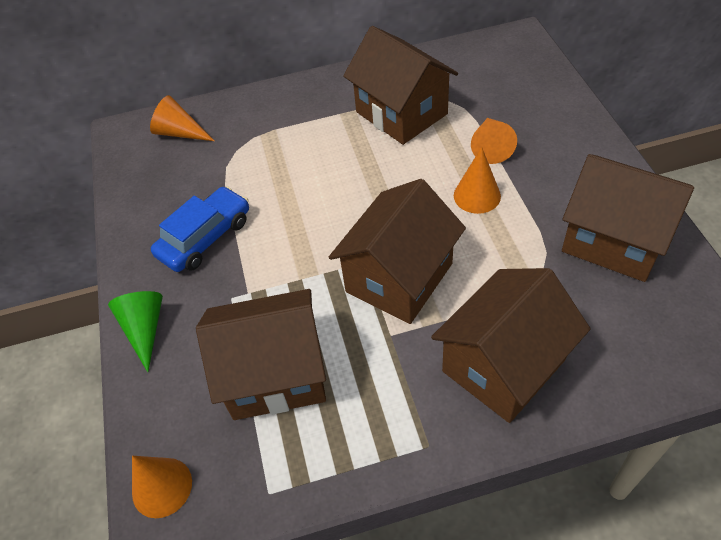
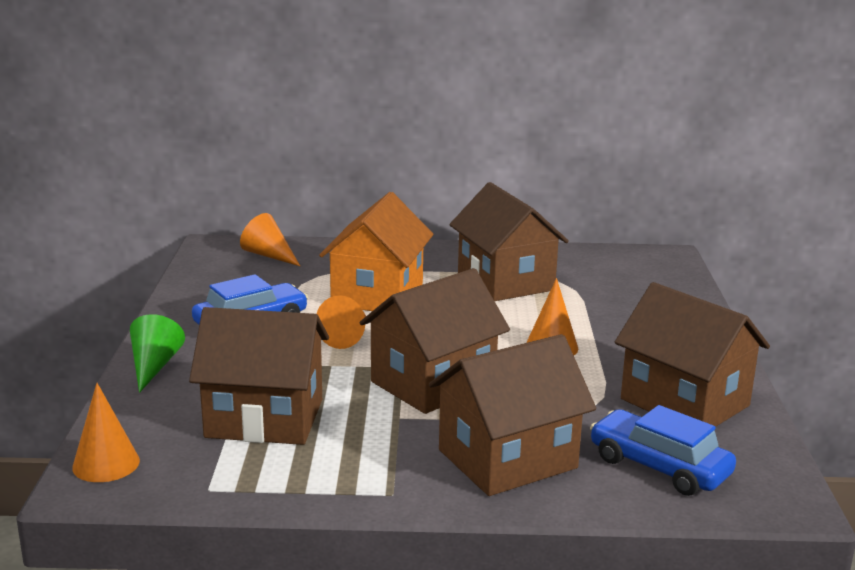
camera: 10 degrees right, 30 degrees down
(299, 163) = (377, 294): none -> orange house
(490, 146) = (587, 319): orange cone -> orange cone (347, 336)
(628, 335) = (659, 466): none -> blue car

